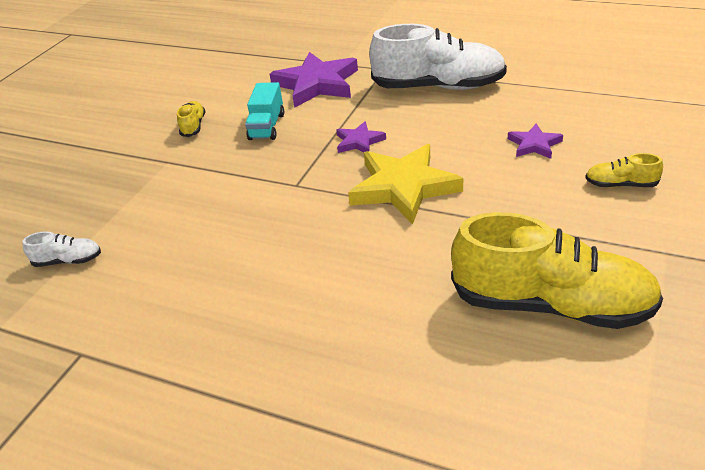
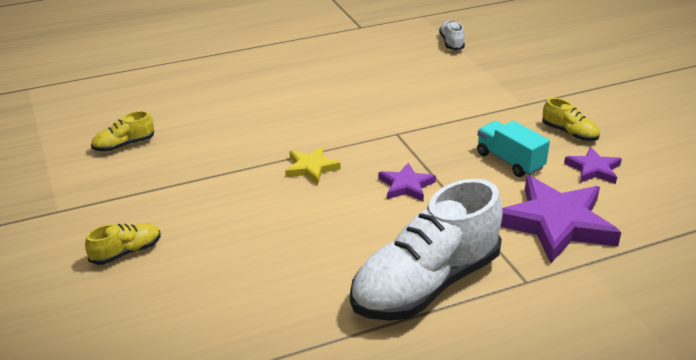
camera: 130 degrees right, 5 degrees down
(68, 261) = (451, 43): white shoe -> white shoe turned 135 degrees clockwise
(404, 187) = (311, 168): yellow star -> yellow star, size x0.51
(534, 144) = (241, 258): purple star -> purple star (593, 169)
(551, 305) = (124, 145): yellow shoe -> yellow shoe, size x0.42

